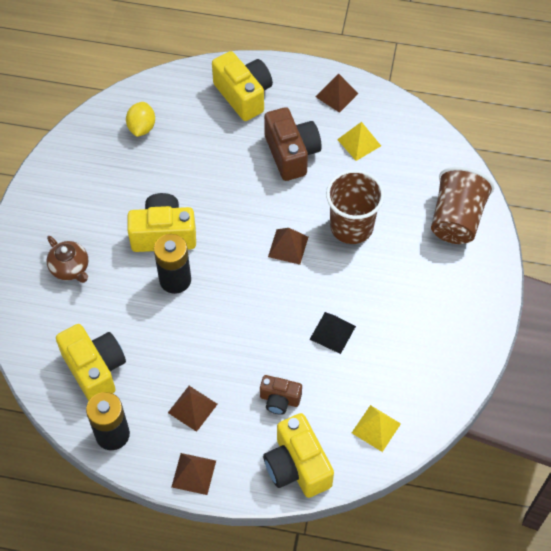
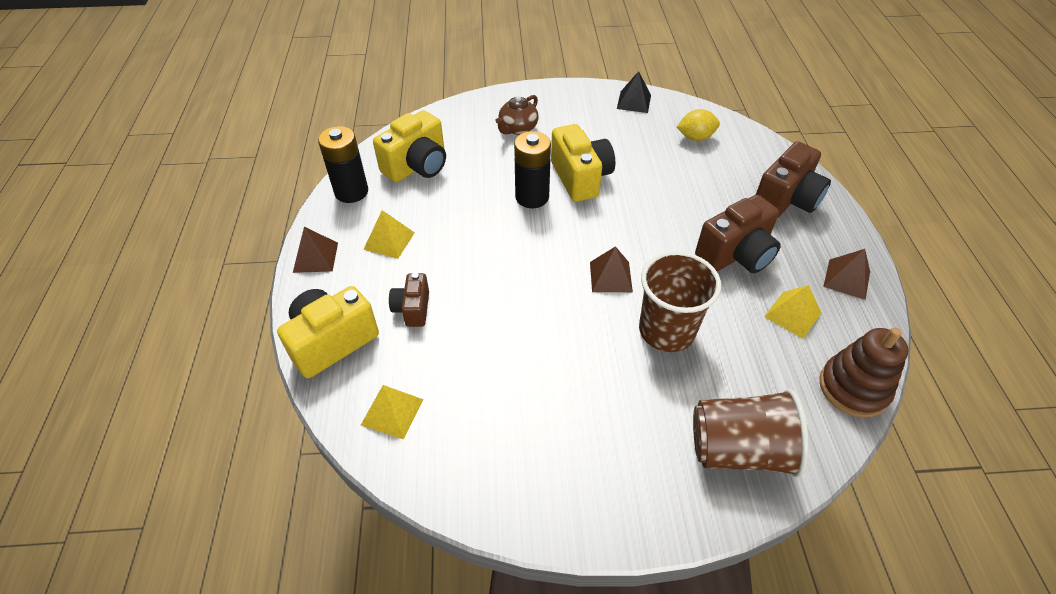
camera: 75 degrees right, 10 degrees down
(192, 408) = (389, 240): brown pyramid -> yellow pyramid
(244, 95) = (786, 200): yellow camera -> brown camera
(332, 332) = (512, 341): black pyramid -> black pyramid (634, 101)
(427, 136) = (853, 388): none -> brown stacking toy

